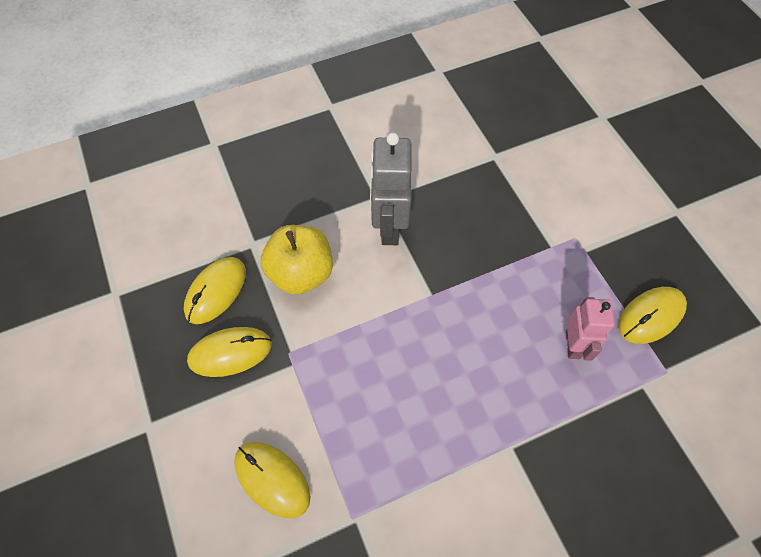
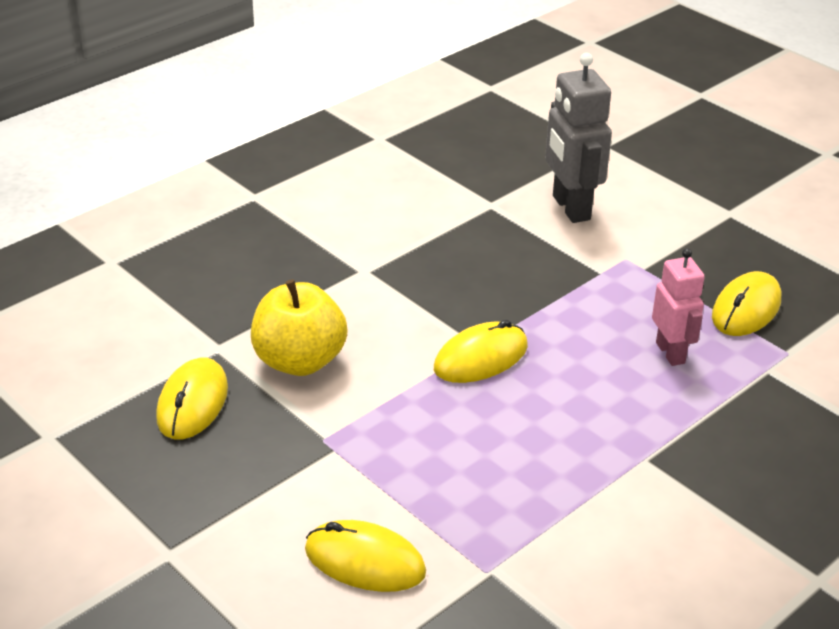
camera: 20 degrees left, 25 degrees down
(230, 352) = (244, 457): yellow mouse -> yellow mouse (480, 358)
(389, 227) = (392, 295): grey robot -> grey robot (570, 208)

